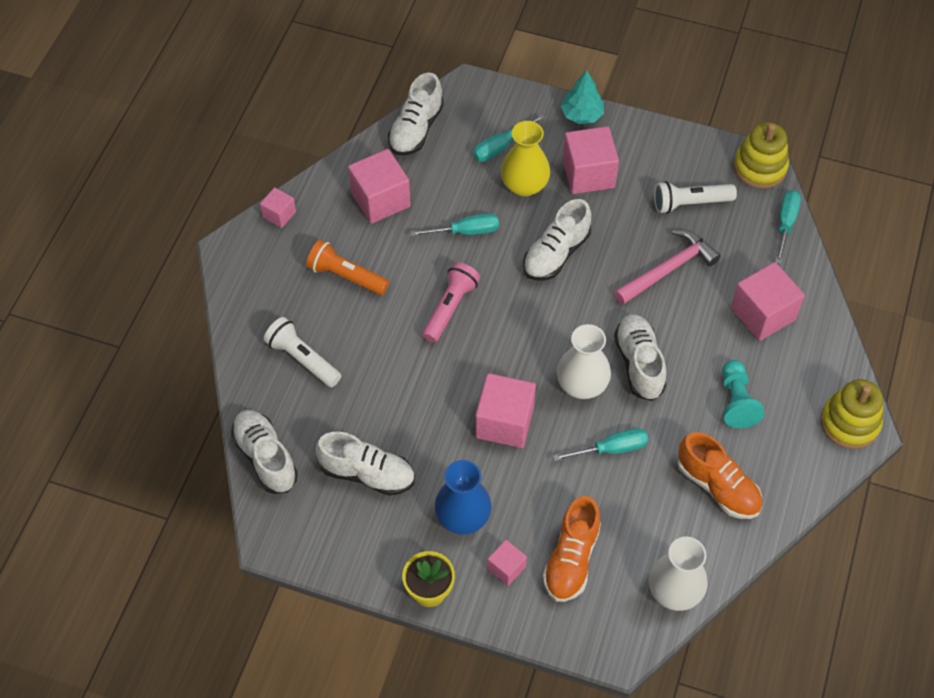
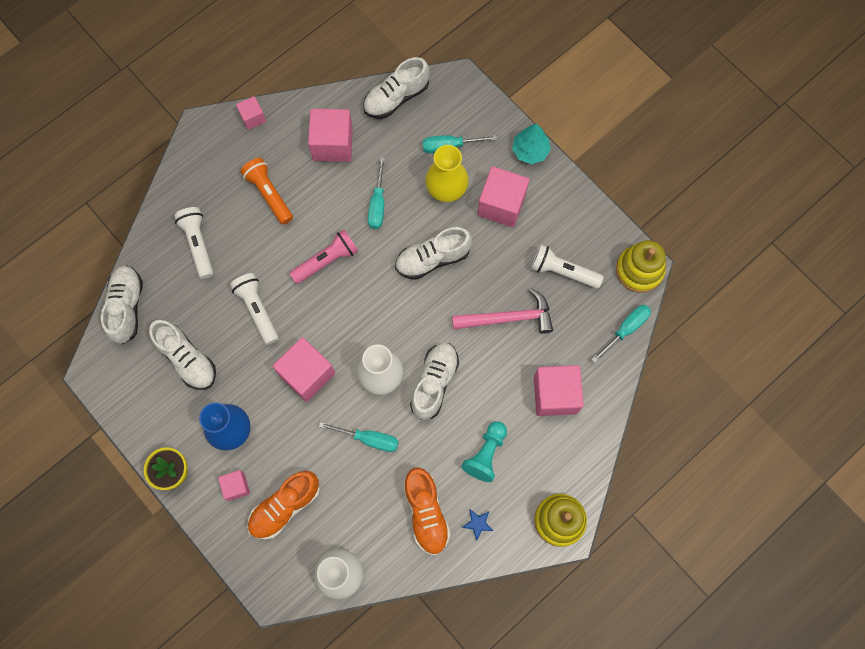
camera: 30 degrees right, 15 degrees up
(410, 389) = (257, 310): none -> white flashlight
(465, 231) = (377, 204): turquoise screwdriver -> turquoise screwdriver turned 75 degrees clockwise
(775, 468) = (478, 524): none -> blue star

